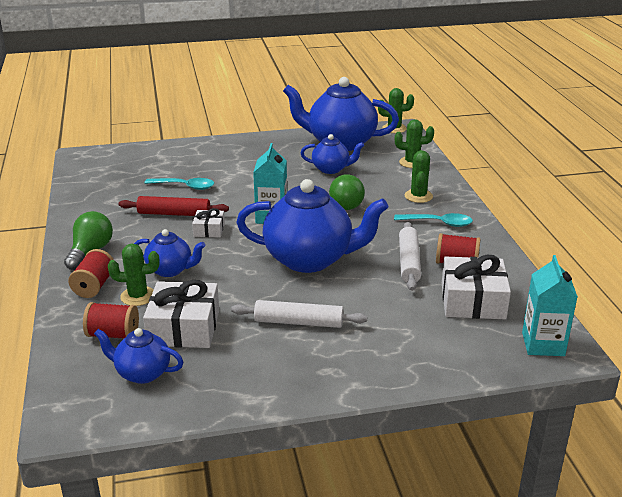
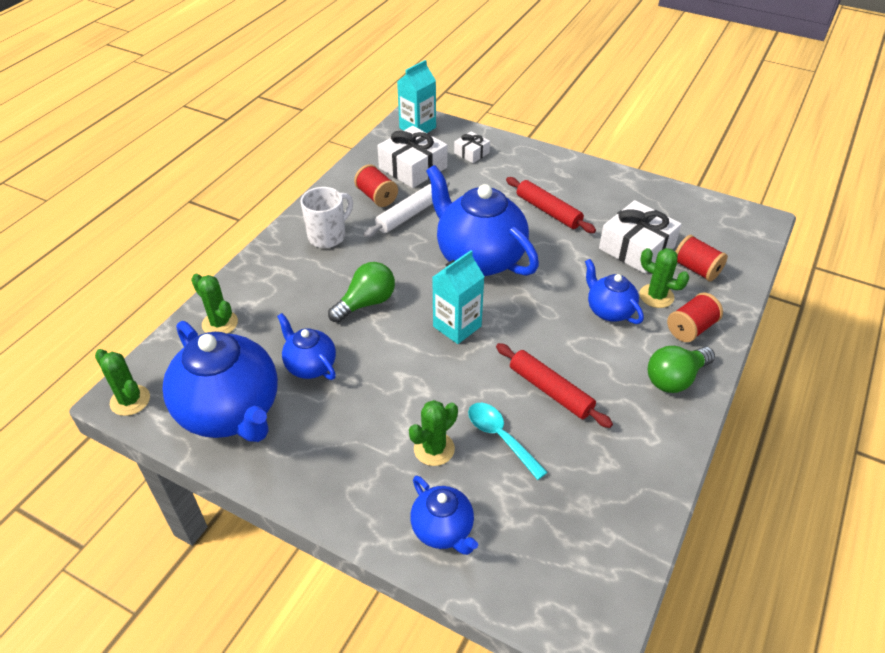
camera: 140 degrees left, 15 degrees up
(142, 373) = (689, 229): blue teapot -> blue teapot (443, 530)
(209, 230) = (534, 343): white gift -> white gift (471, 153)
(298, 322) = (548, 211): white rolling pin -> red rolling pin
(418, 196) = (293, 274): green cactus -> green cactus (434, 449)
(438, 223) = (328, 236): turquoise spoon -> white mug

